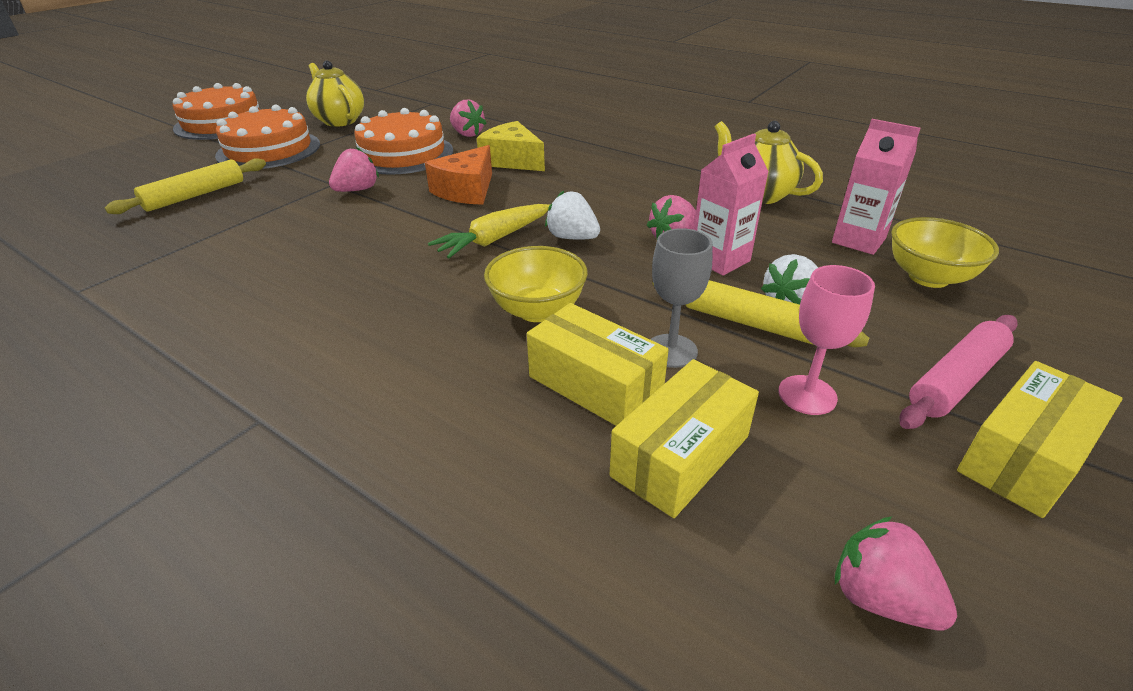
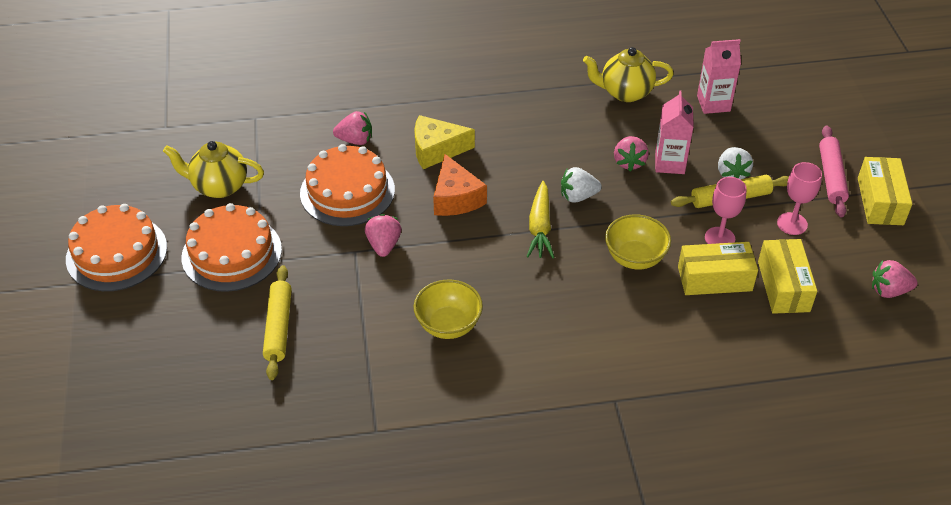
camera: 45 degrees left, 10 degrees up
(671, 351) = (719, 238): grey goblet -> pink goblet
(928, 277) = (767, 114): yellow bowl -> yellow bowl (448, 325)

